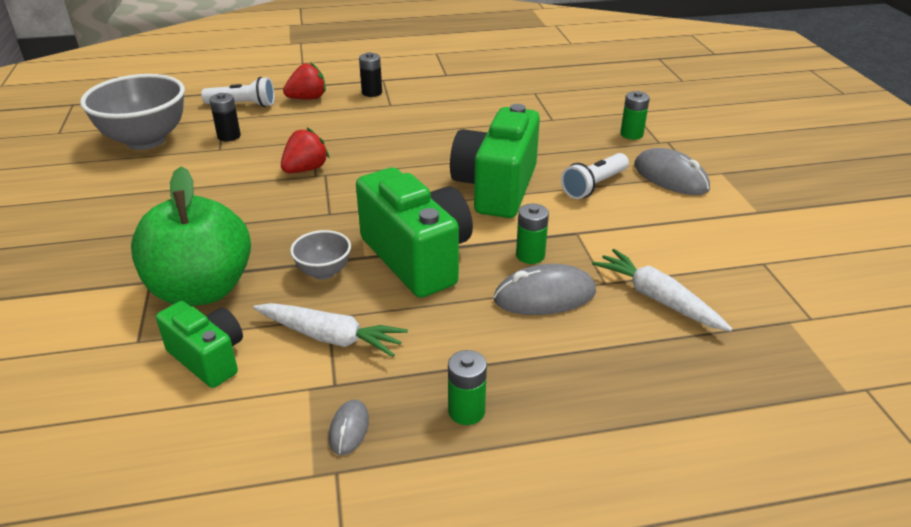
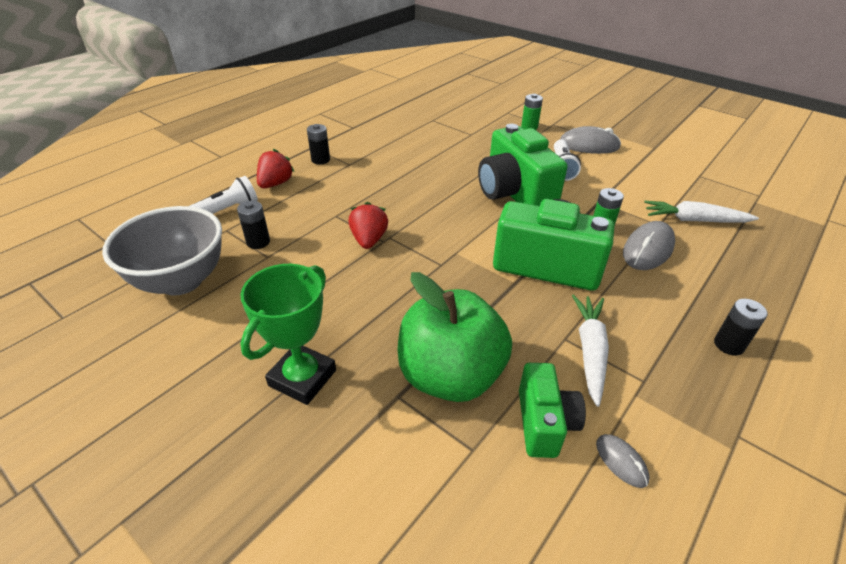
camera: 40 degrees left, 5 degrees up
(117, 236) = (302, 378): none -> green trophy
(208, 358) = (544, 423): green camera -> green camera turned 90 degrees clockwise
(324, 272) = (510, 309): grey bowl -> none
(330, 337) = (590, 351): white carrot -> white carrot turned 60 degrees counterclockwise
(349, 429) = (700, 403): grey mouse -> grey mouse (621, 461)
(466, 411) = (728, 345): green battery -> black battery

